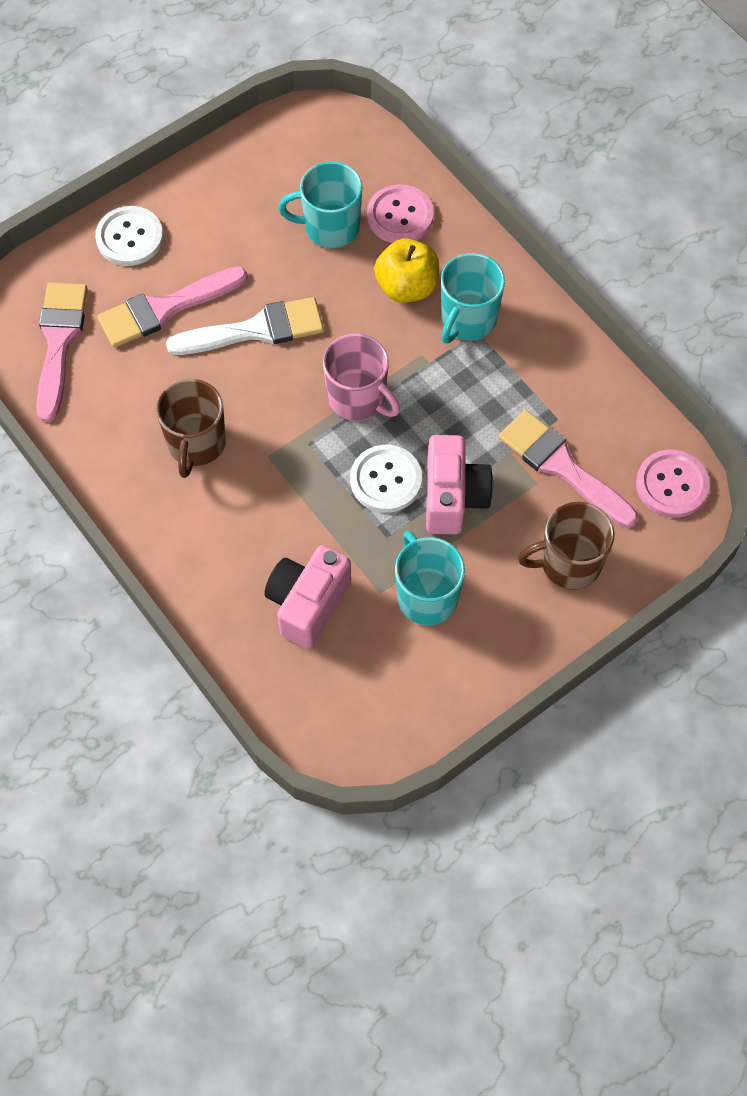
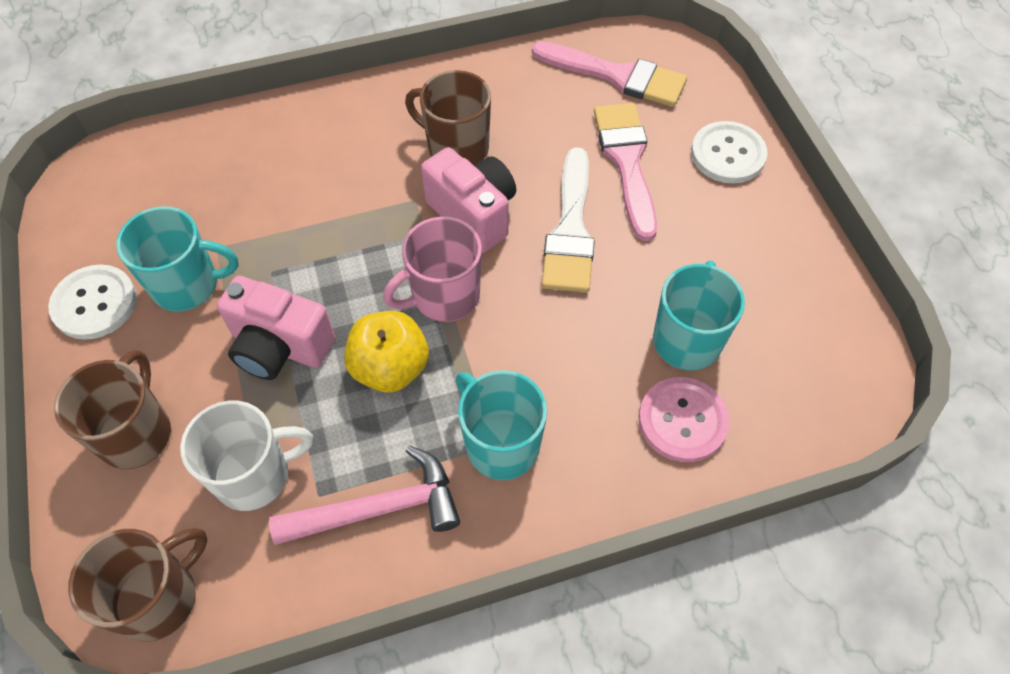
camera: 110 degrees right, 5 degrees down
(307, 604) = (241, 187): pink camera -> pink camera (473, 214)
(386, 480) = (334, 291): white button -> white button (95, 303)
(407, 287) = (573, 393): yellow apple -> yellow apple (390, 368)
(549, 377) = (379, 508): none -> pink hammer
(562, 466) = (255, 475): pink brush -> white mug
(671, 485) = (159, 598): pink button -> brown mug

